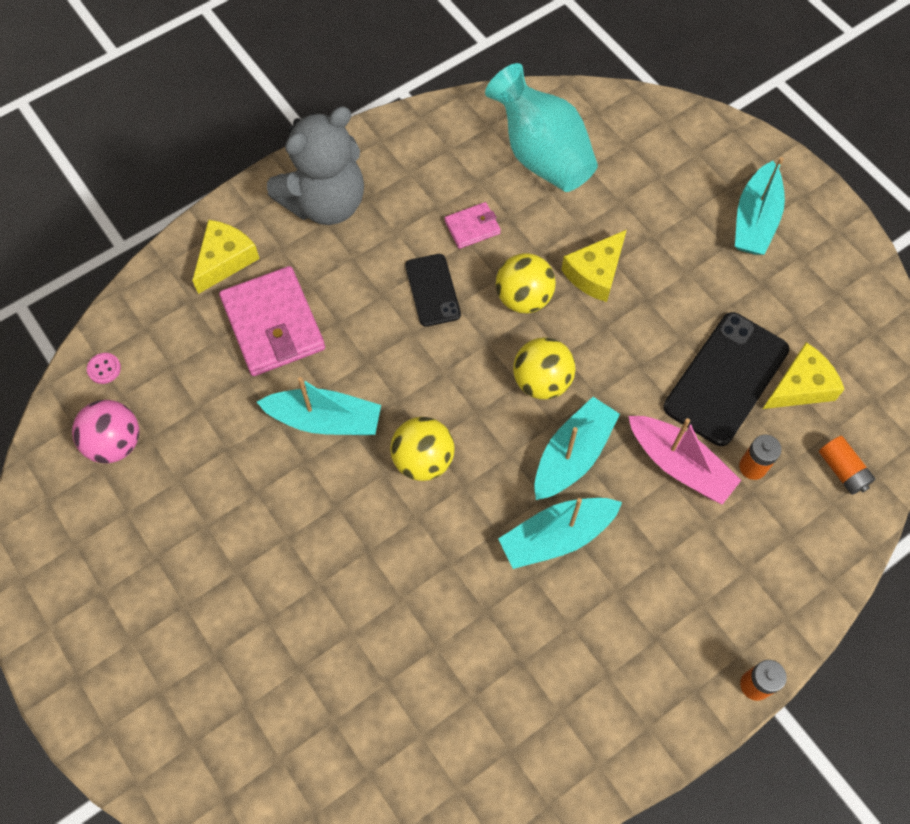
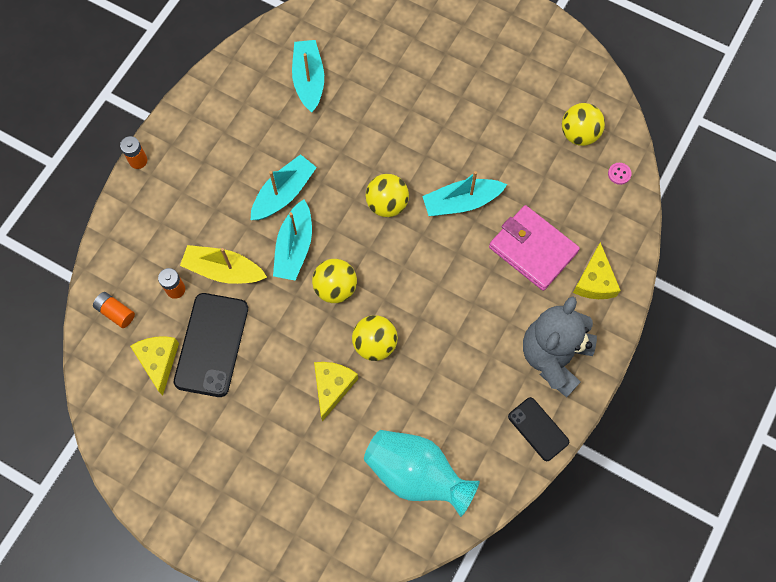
camera: 155 degrees right, 5 degrees up
(115, 443) = (579, 134): pink ball -> yellow ball
(432, 290) = (440, 322): black phone -> black phone (538, 429)
(472, 227) = (438, 385): pink wallet -> none
(679, 465) = (223, 270): pink boat -> yellow boat
(755, 220) = (229, 488): turquoise boat -> turquoise boat (309, 80)
(800, 386) = (158, 361): yellow cheese -> yellow cheese turned 135 degrees clockwise

